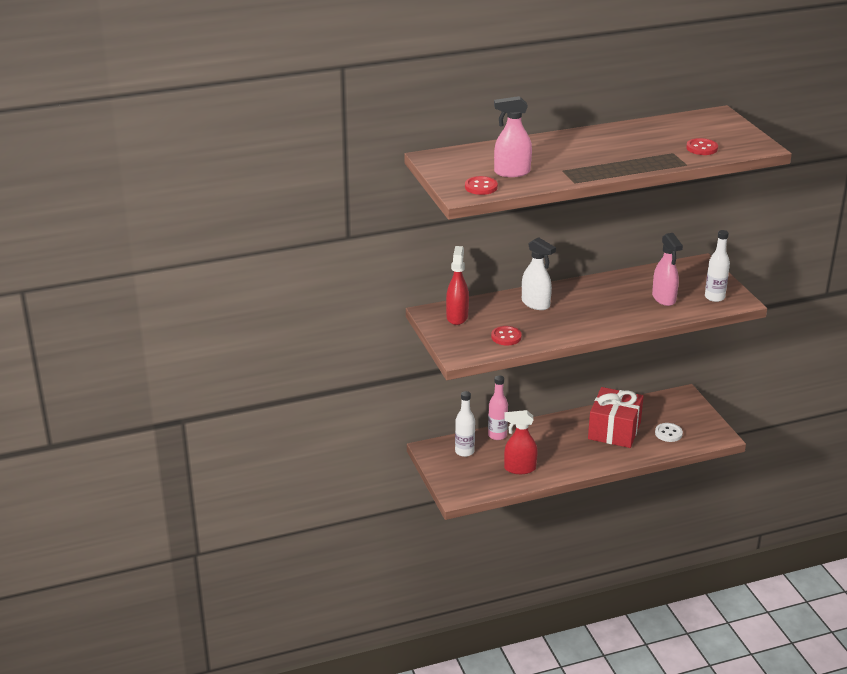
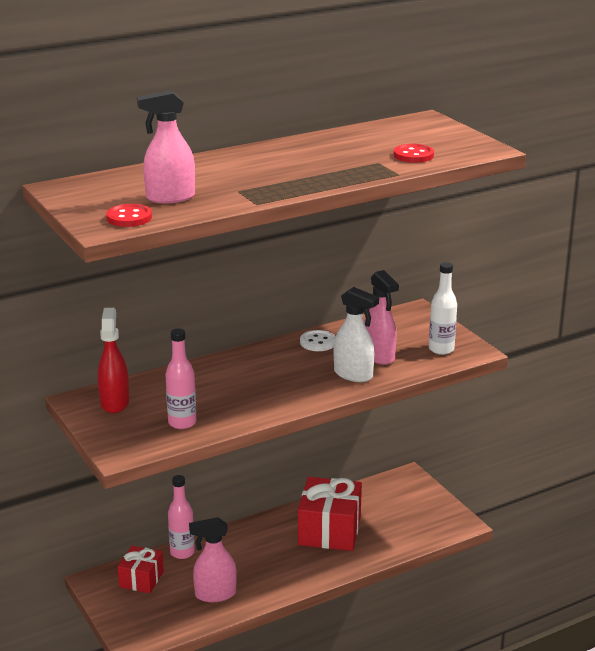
camera: 10 degrees left, 5 degrees down
(464, 451) = (141, 579): white bottle -> red gift
(506, 337) = (182, 423): red button -> pink bottle
(519, 468) = (215, 594): red spray bottle -> pink spray bottle
(536, 304) = (217, 377): white spray bottle -> white spray bottle (353, 375)
(668, 433) = (397, 527): white button -> white button (318, 342)

